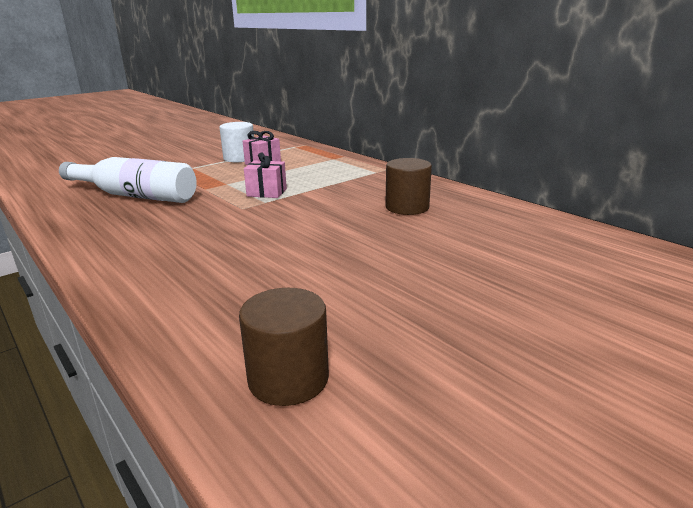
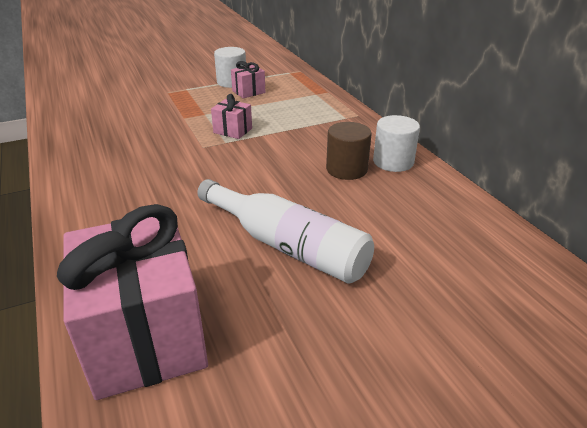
camera: 15 degrees right, 10 degrees up
(135, 195) = (124, 118): white bottle -> white bottle (287, 245)
(288, 379) = (145, 337): brown cylinder -> pink gift
(447, 197) = (393, 162): none -> white cylinder

